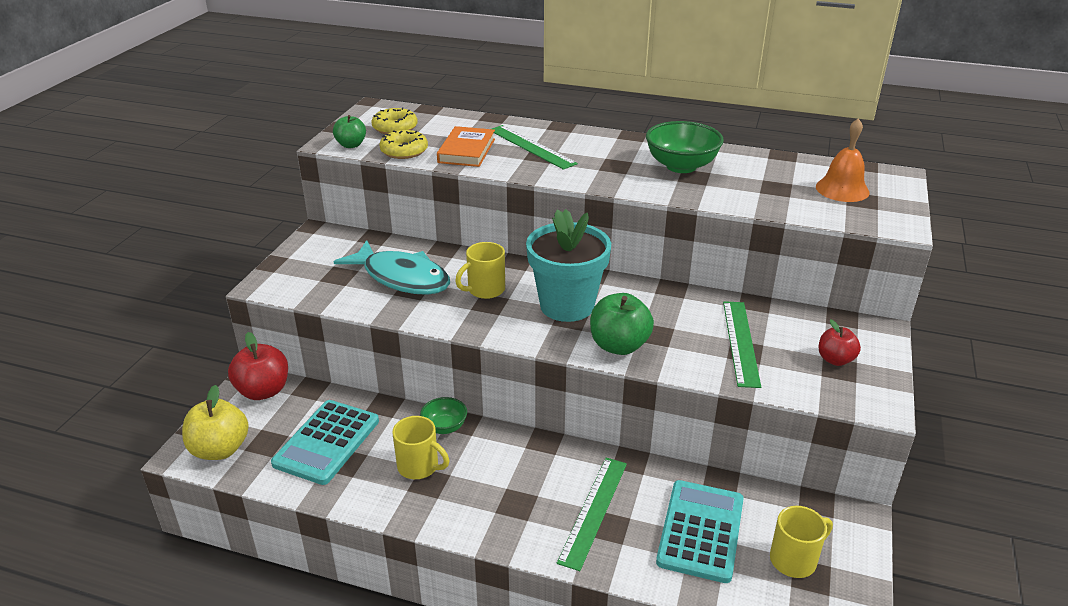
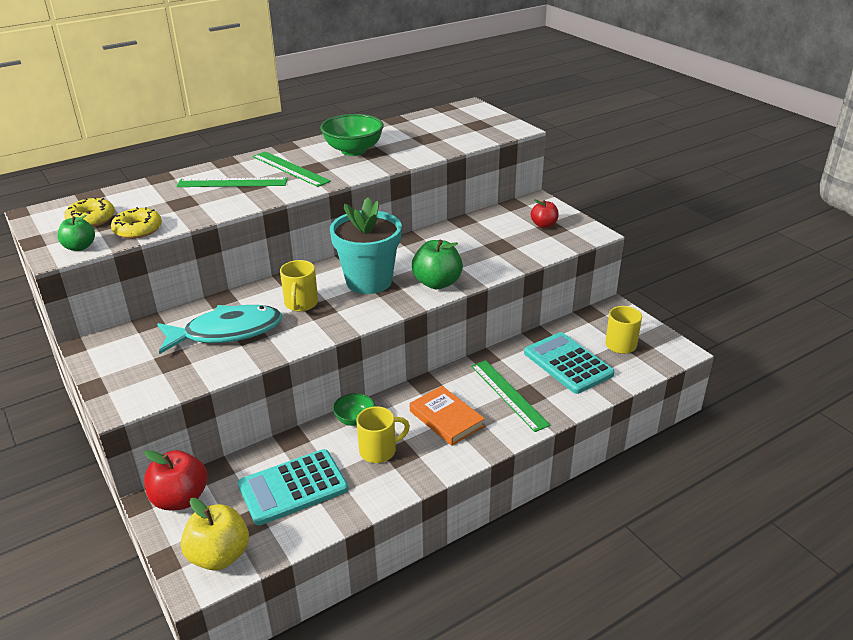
camera: 50 degrees left, 0 degrees up
(327, 442) = (293, 487): turquoise calculator -> turquoise calculator turned 90 degrees clockwise
(466, 151) = (189, 206): orange book -> orange book (446, 418)
(740, 342) = (491, 243): green ruler -> green ruler (290, 169)
(842, 189) = (459, 124): orange bell -> none

